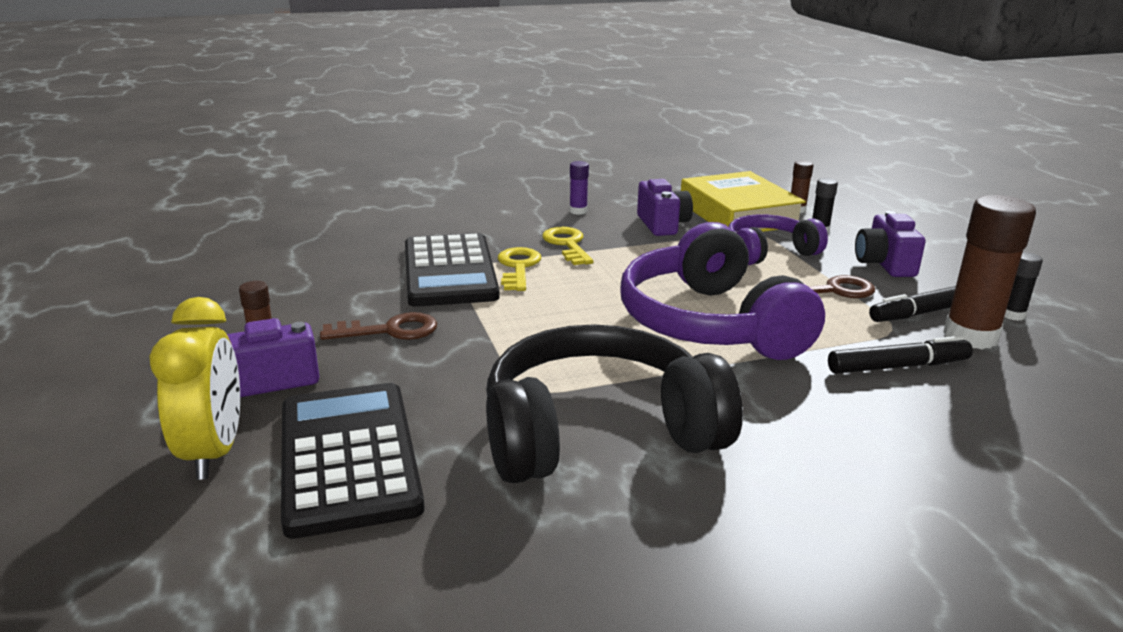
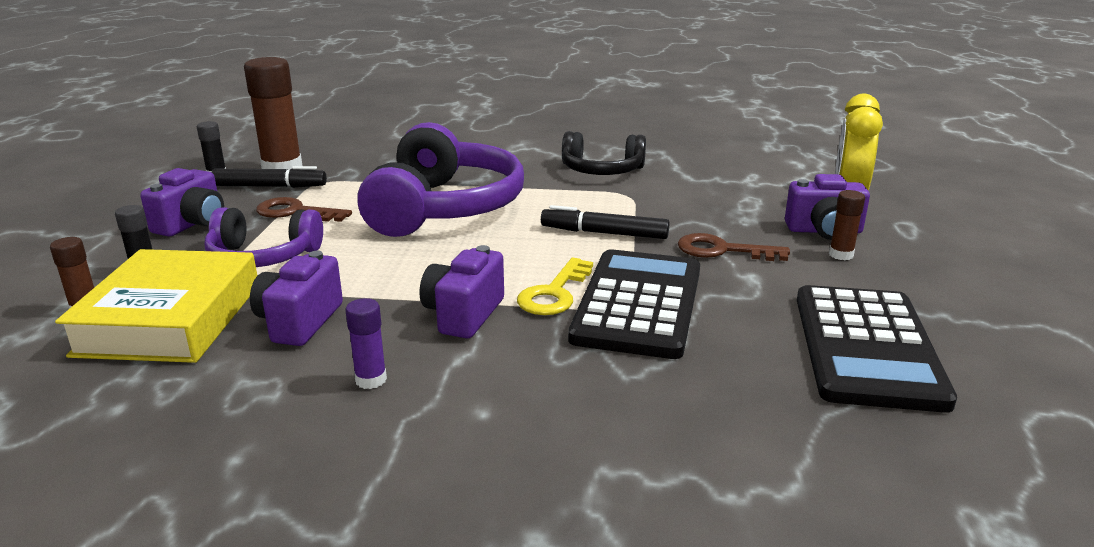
camera: 155 degrees left, 0 degrees up
(348, 457) = (759, 184): black calculator -> black calculator (866, 347)
(567, 245) = (464, 314): yellow key -> purple camera
(598, 432) = (602, 170): black headphones -> black headphones, size x0.58
(897, 366) = (370, 166): black marker -> black marker (605, 233)

